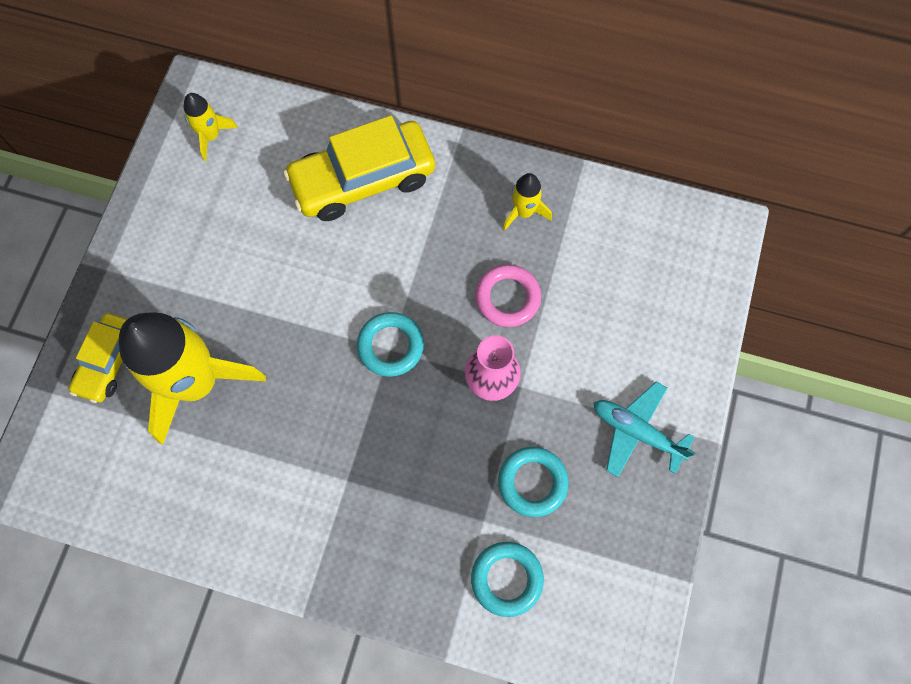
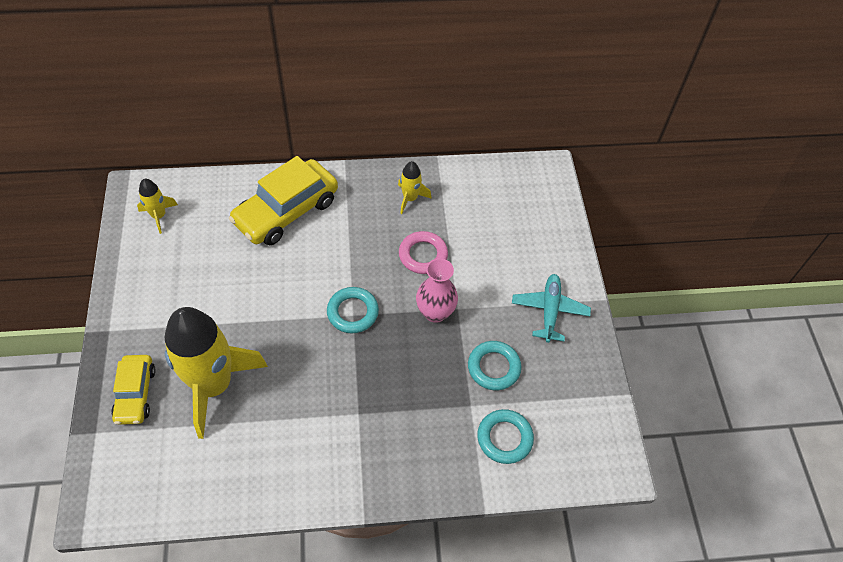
camera: 25 degrees left, 15 degrees down
(636, 431) = (549, 311): turquoise plane -> turquoise plane turned 90 degrees clockwise

